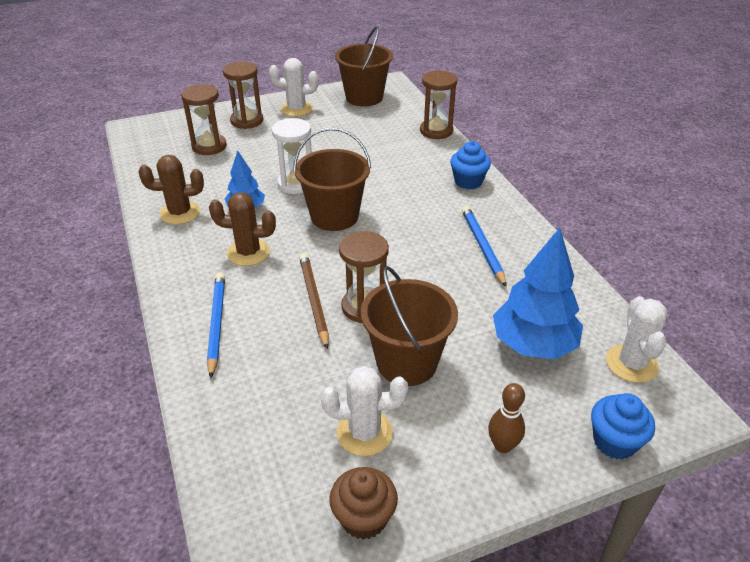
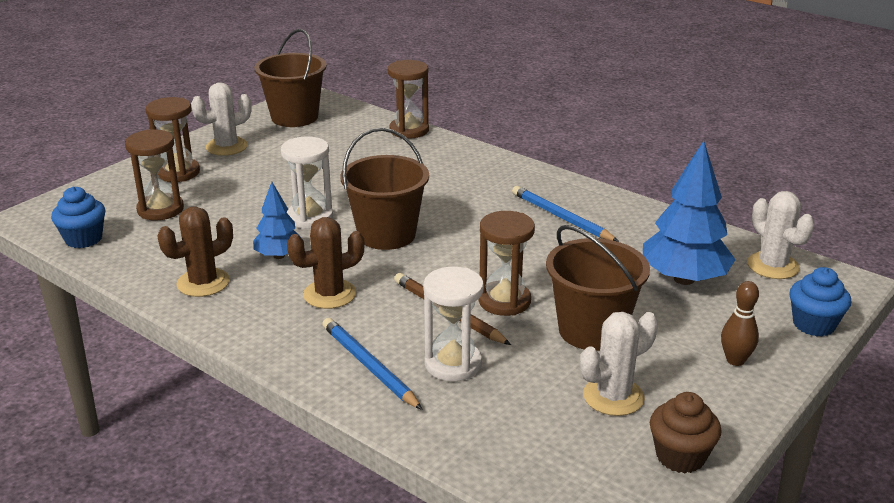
camera: 30 degrees left, 10 degrees down
(274, 347) = (453, 364): none -> white hourglass
(468, 181) = (490, 167): blue cupcake -> blue cupcake (83, 239)

